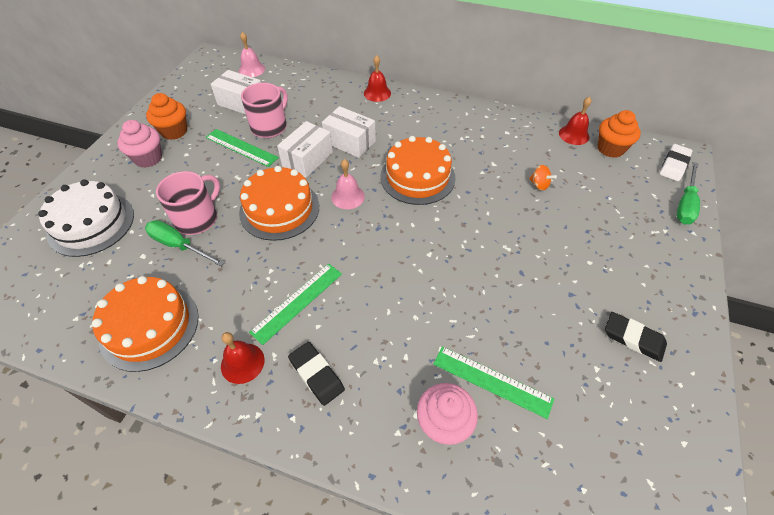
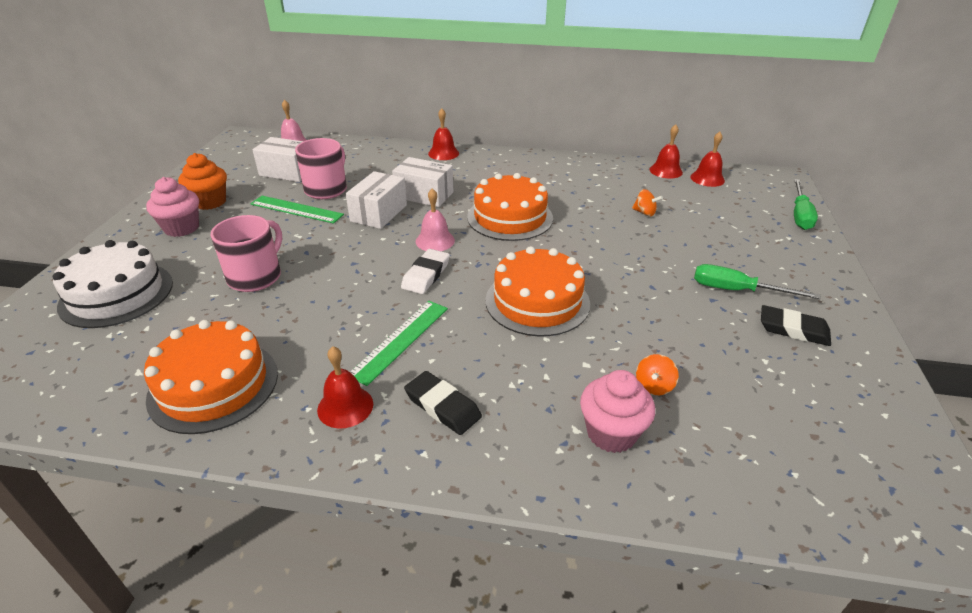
camera: 10 degrees left, 15 degrees down
(179, 245) = (237, 303): green screwdriver -> green screwdriver (736, 290)
(279, 209) = (356, 259): orange cake -> orange cake (537, 301)
(492, 381) = (654, 386): green ruler -> orange spinning top
(610, 149) = (707, 178): orange cupcake -> red bell
(674, 165) = (776, 186): white eraser -> white eraser (426, 275)

